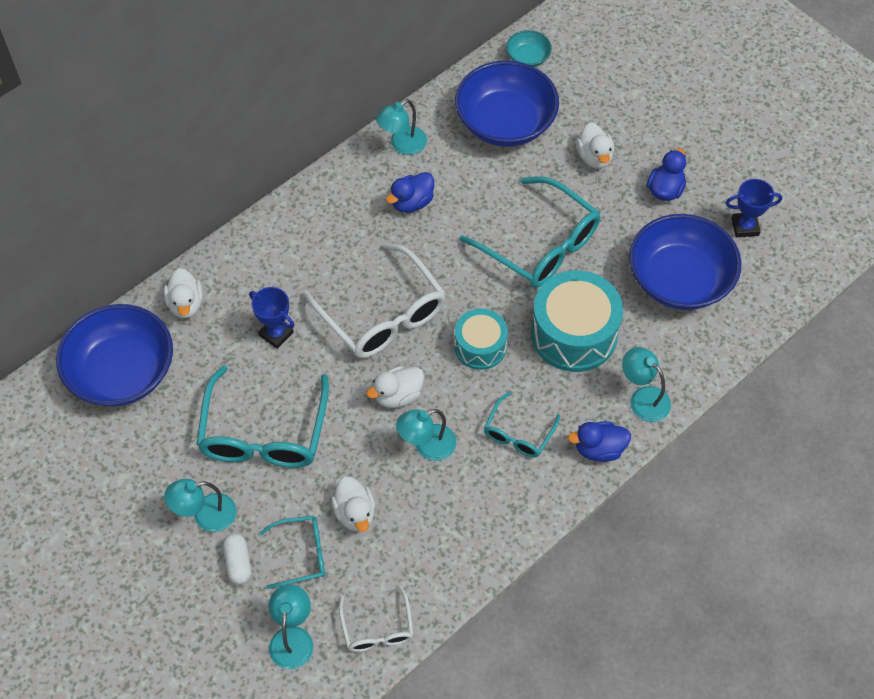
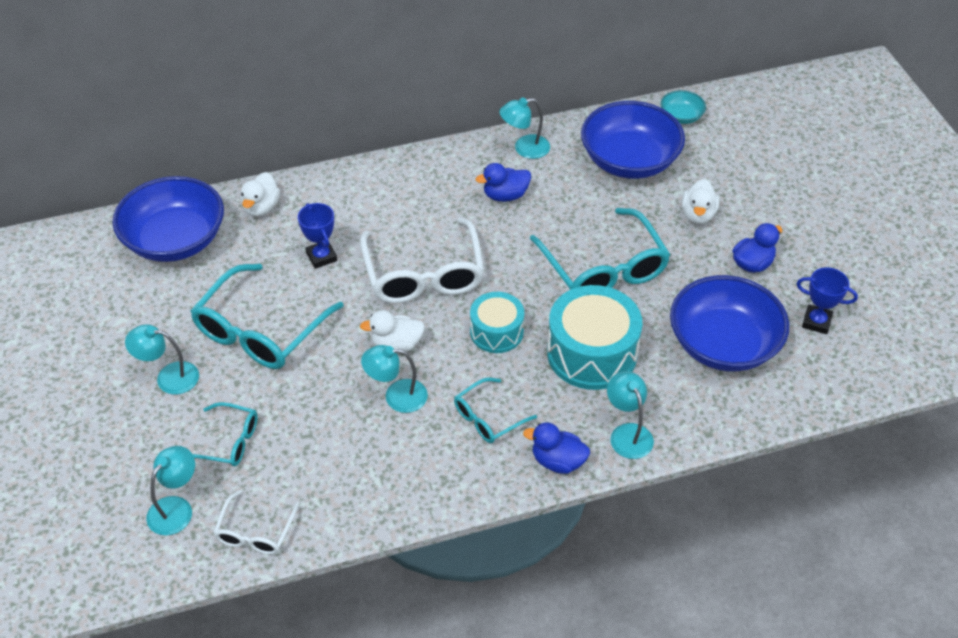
camera: 25 degrees right, 10 degrees down
(238, 563) = (171, 426): white capsule -> none
(355, 513) = (297, 426): white duck -> none

